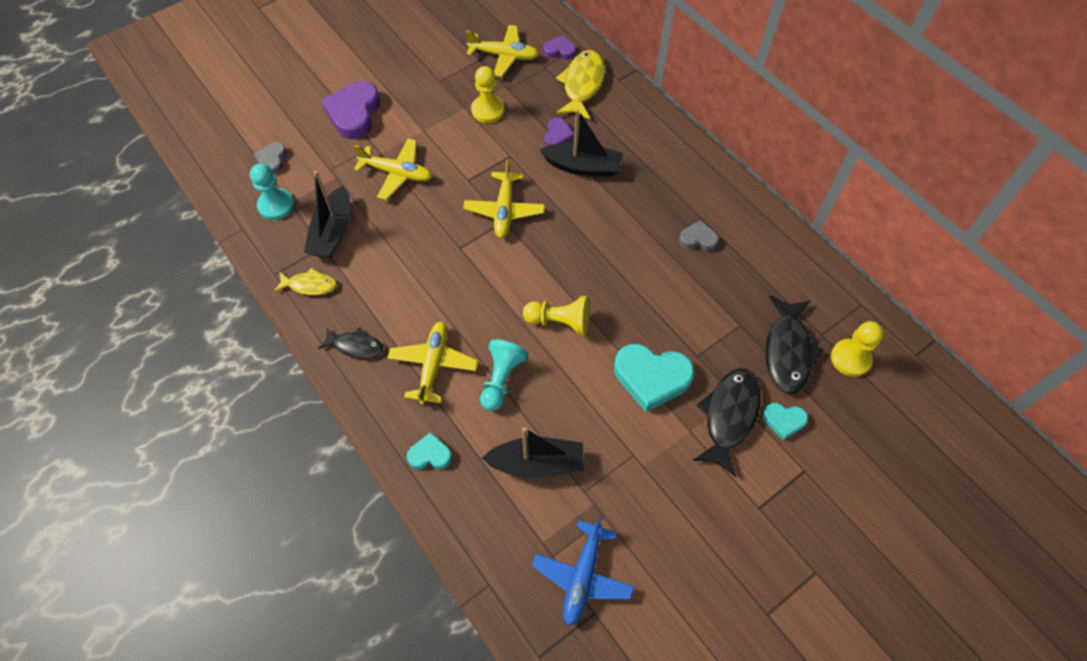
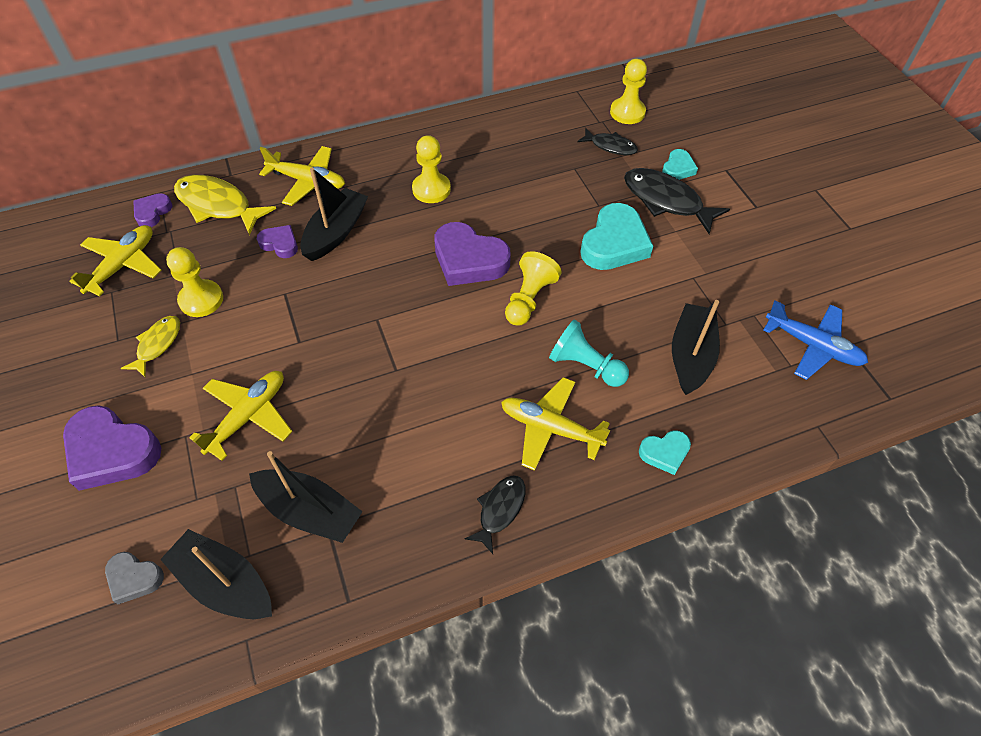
camera: 75 degrees left, 5 degrees down
(276, 205) = (225, 583): turquoise pawn -> black boat
(310, 285) = (386, 554): yellow fish -> yellow fish (157, 344)
(430, 455) = (664, 453): turquoise heart -> turquoise heart turned 120 degrees counterclockwise
(504, 210) = (361, 315): yellow plane -> yellow plane (307, 181)
(588, 267) = (469, 260): none -> purple heart
(660, 217) = (431, 189): none -> yellow pawn
(698, 239) = (469, 169): grey heart -> none
(787, 351) = (610, 146): black fish -> black fish, size x0.59

